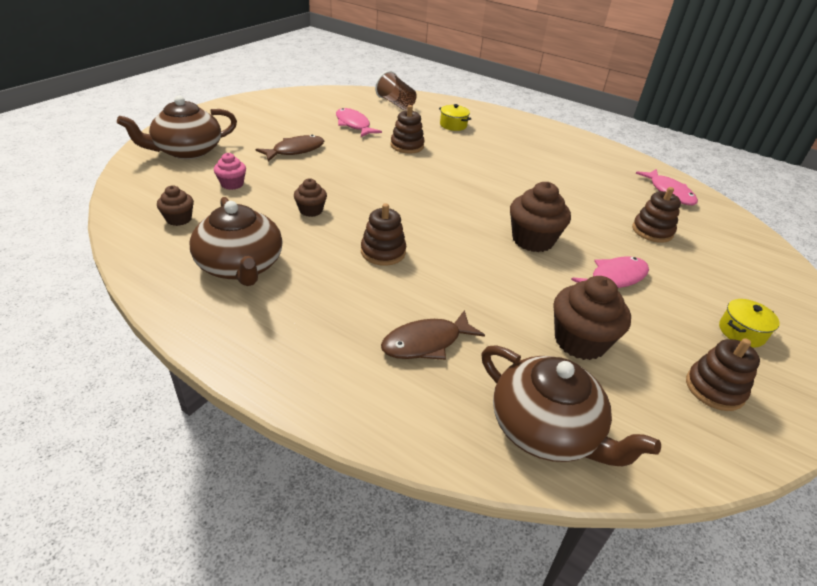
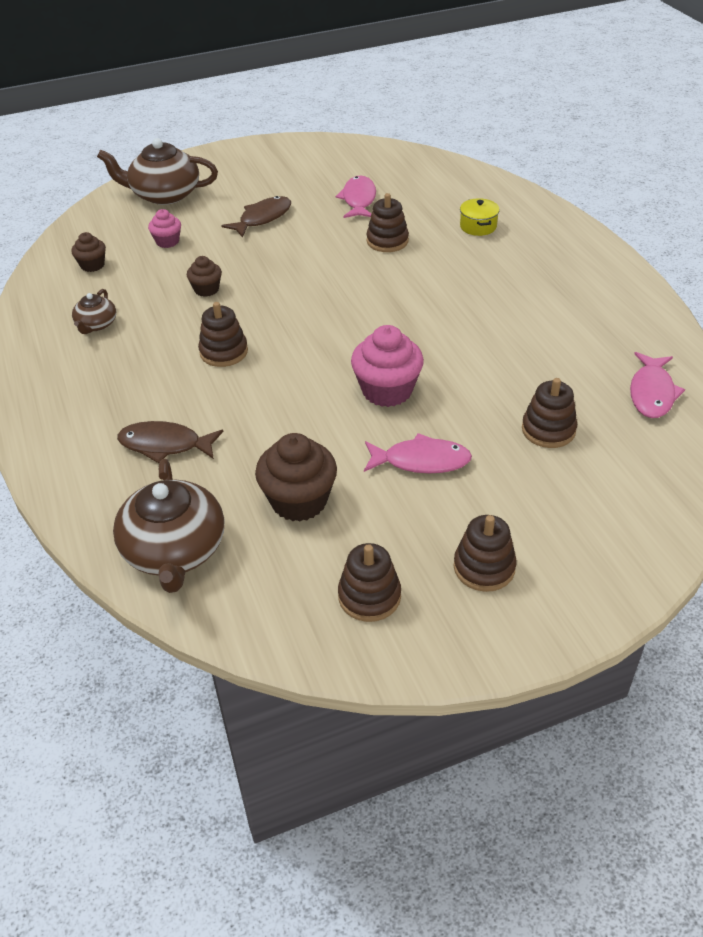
camera: 40 degrees right, 5 degrees up
(241, 266) = (96, 324): brown teapot -> brown teapot, size x0.52
(295, 150) = (262, 218): brown fish -> brown fish turned 45 degrees counterclockwise
(396, 103) = (442, 180): brown cup -> none
(532, 240) = (387, 390): brown cupcake -> pink cupcake
(741, 332) = (484, 567): yellow pot -> brown stacking toy

